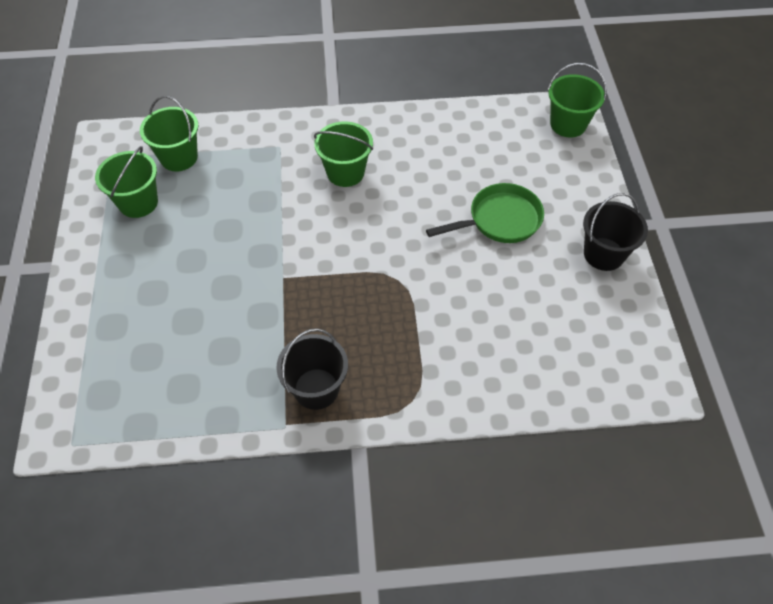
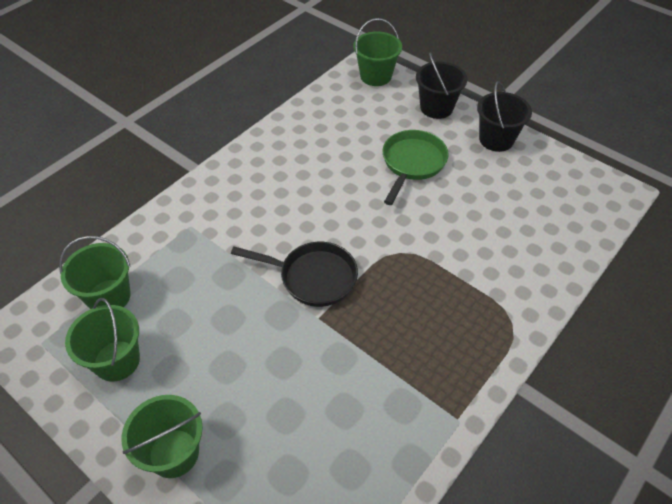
camera: 45 degrees left, 5 degrees down
(314, 247) = (312, 277): none -> black pan
(316, 389) = (444, 374): black bucket -> black bucket (436, 107)
(345, 172) = (267, 208): green bucket -> green bucket (174, 453)

